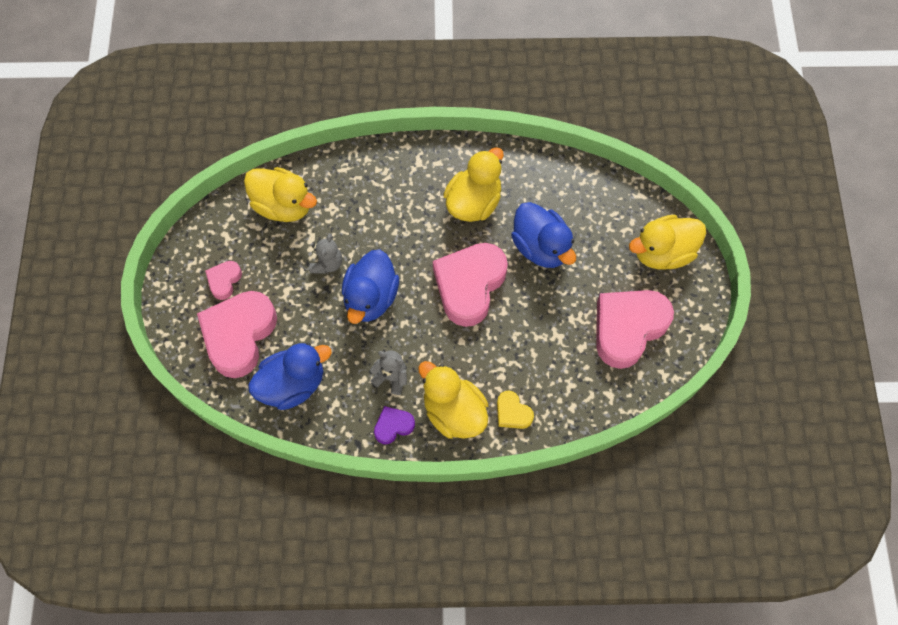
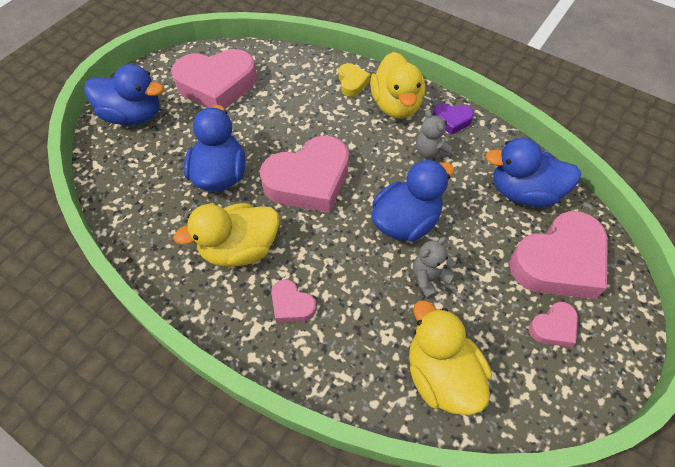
camera: 145 degrees left, 10 degrees down
(407, 189) = (291, 305): none -> pink heart
(662, 253) = (133, 115): yellow duck -> blue duck

